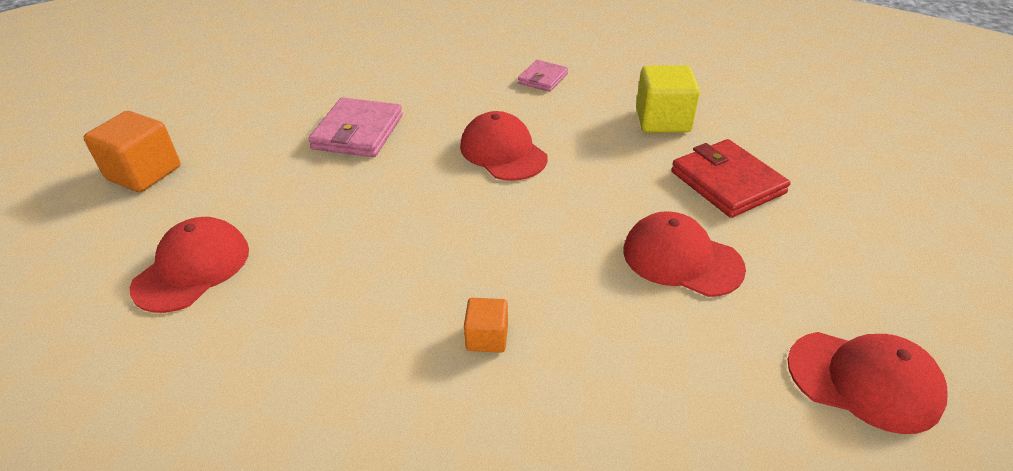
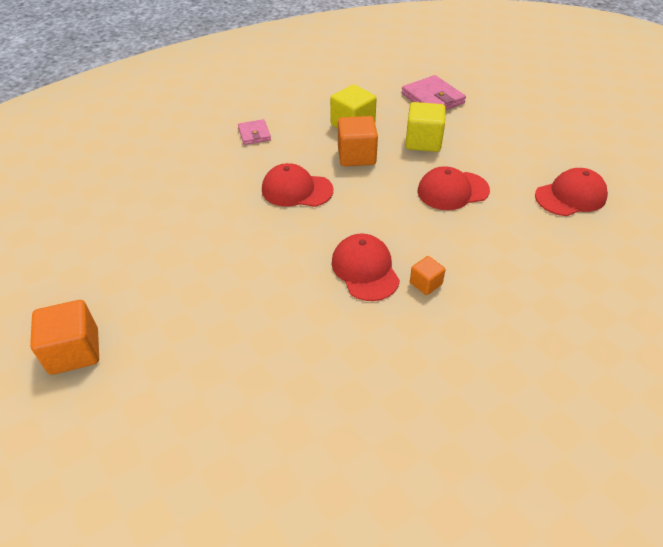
camera: 45 degrees left, 5 degrees up
(192, 268) = (220, 372): red cap -> red cap (365, 269)
(358, 132) = (190, 230): pink wallet -> pink wallet (432, 98)
(618, 154) = (356, 156): none -> orange cube
(727, 182) = (423, 142): red wallet -> yellow cube

